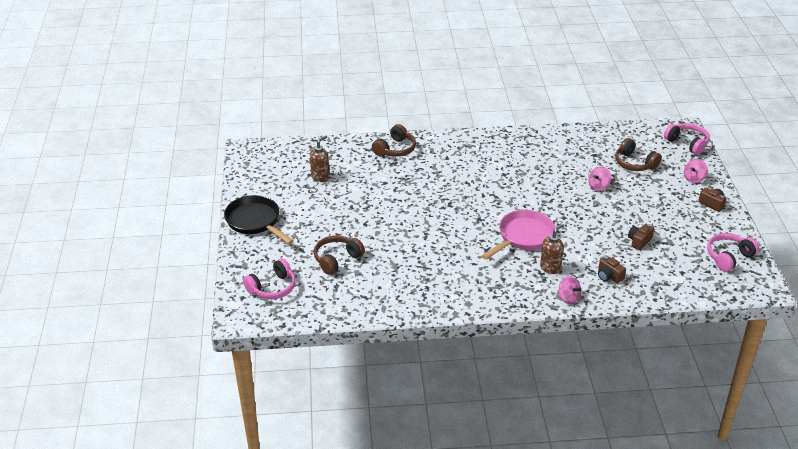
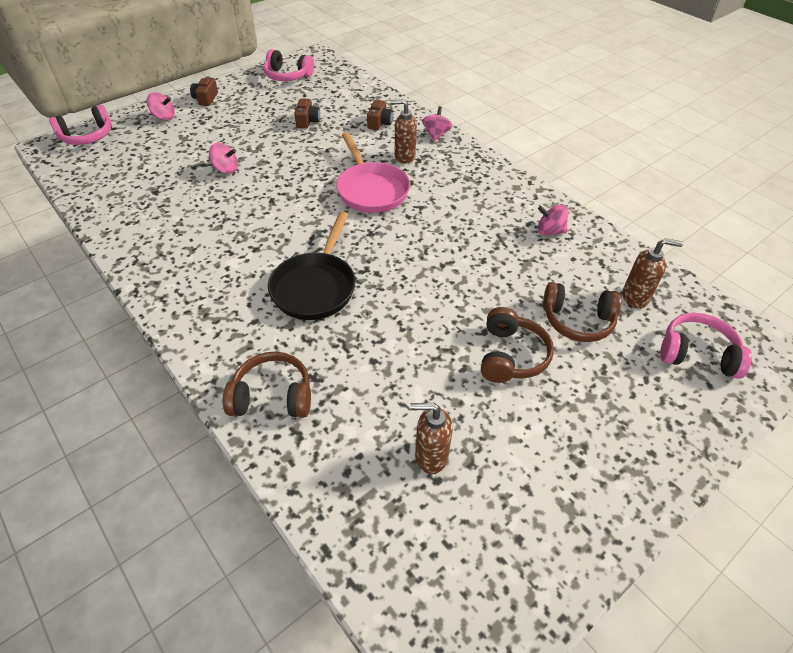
camera: 125 degrees left, 10 degrees up
(255, 221) = (619, 474): black pan -> black pan (315, 287)
(327, 292) = (635, 297): none -> brown soap dispenser
(411, 292) = (550, 231): none -> pink spinning top
(523, 236) = (371, 190): pink pan -> pink pan turned 120 degrees counterclockwise
(634, 163) = (157, 159): brown headphones -> brown headphones (510, 355)
(639, 241) = (307, 121): brown camera -> brown camera turned 90 degrees counterclockwise
(687, 143) = (87, 136): pink headphones -> pink headphones turned 135 degrees counterclockwise

